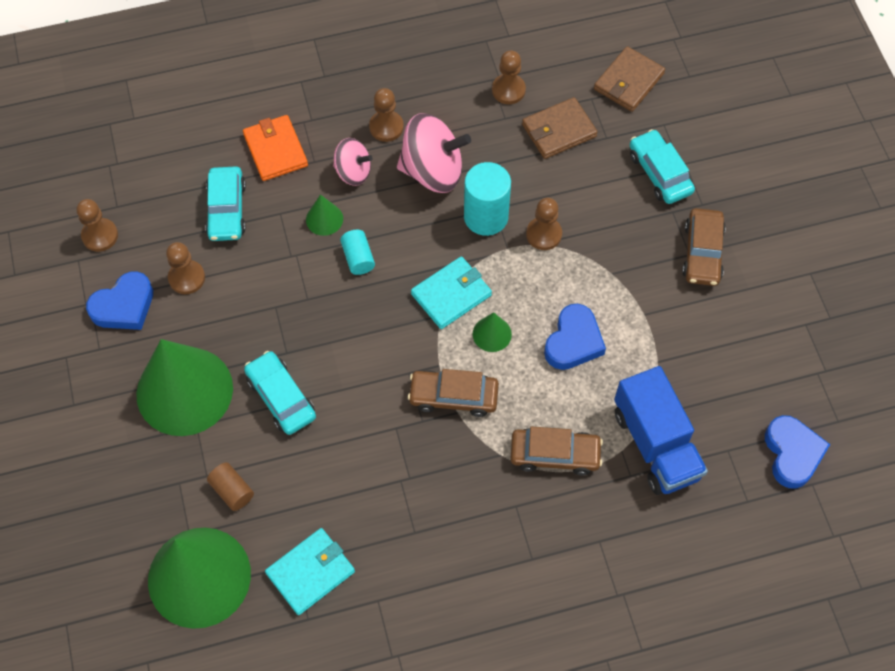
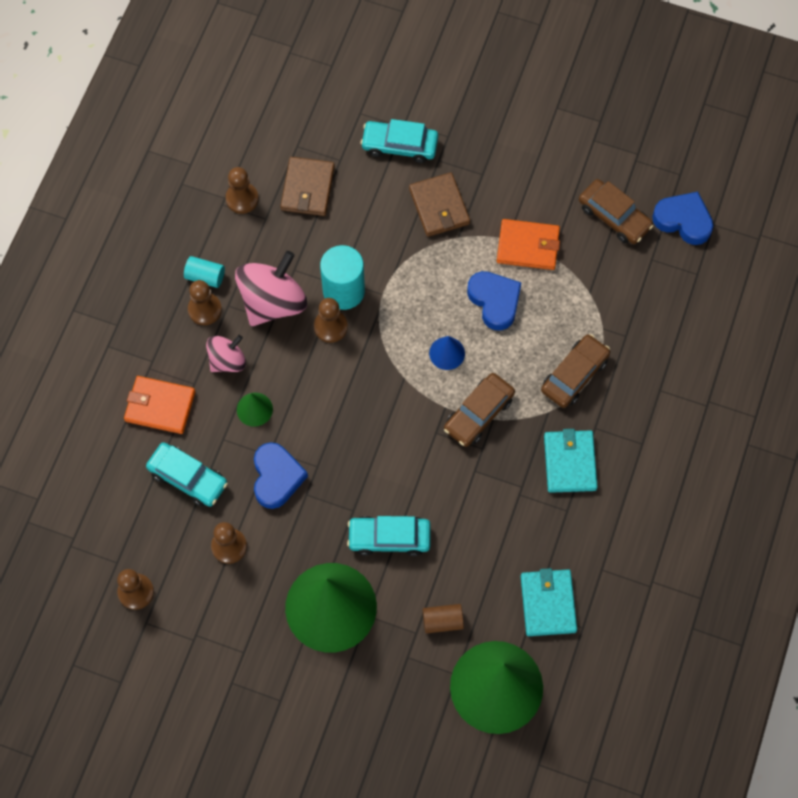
camera: 55 degrees left, 5 degrees up
(124, 306) = (218, 610): blue heart -> blue heart (276, 477)
(358, 258) = (309, 406): turquoise cylinder -> turquoise cylinder (205, 276)
(451, 294) = (392, 359): turquoise wallet -> turquoise wallet (570, 462)
(492, 334) = (447, 353): green cone -> blue cone
(544, 234) = (390, 261): brown pawn -> brown pawn (330, 327)
(628, 81) = (303, 110): brown wallet -> brown wallet (439, 207)
(650, 335) = (528, 246): none -> orange wallet
(655, 444) = (614, 303): blue truck -> none
(702, 253) = (488, 165): brown car -> brown car (614, 216)

